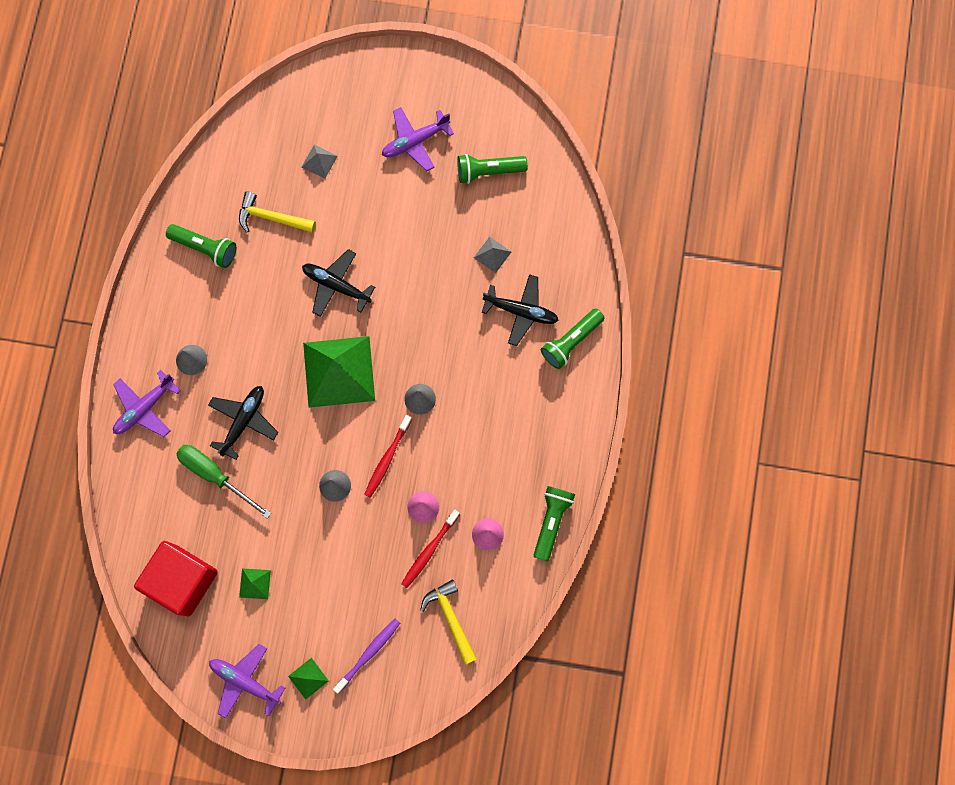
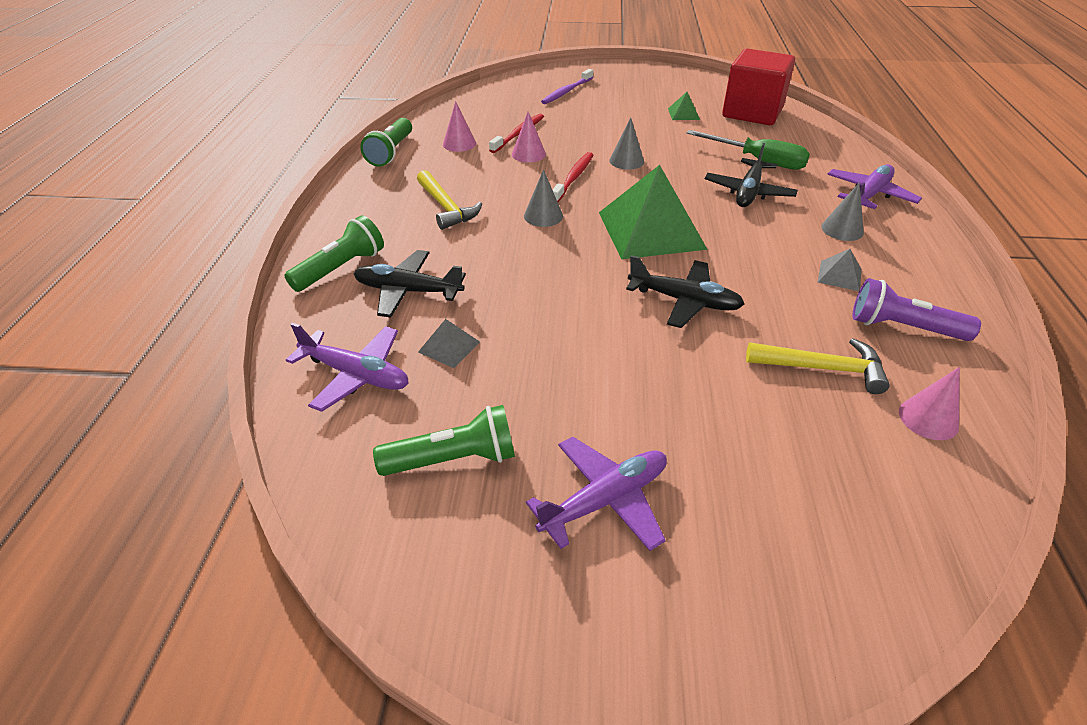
camera: 175 degrees right, 35 degrees down
(205, 248) = (902, 327): green flashlight -> purple flashlight
(231, 176) = (928, 418): none -> pink cone
(245, 681) = (669, 79): purple plane -> purple plane (356, 375)
(308, 678) = (616, 82): green pyramid -> none
(319, 161) = (781, 452): grey pyramid -> grey pyramid (839, 275)
(450, 618) = (495, 107): yellow hammer -> yellow hammer (446, 207)

